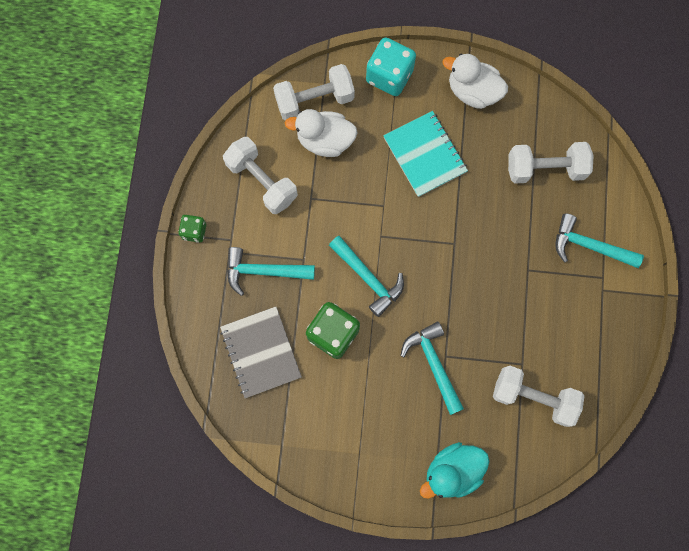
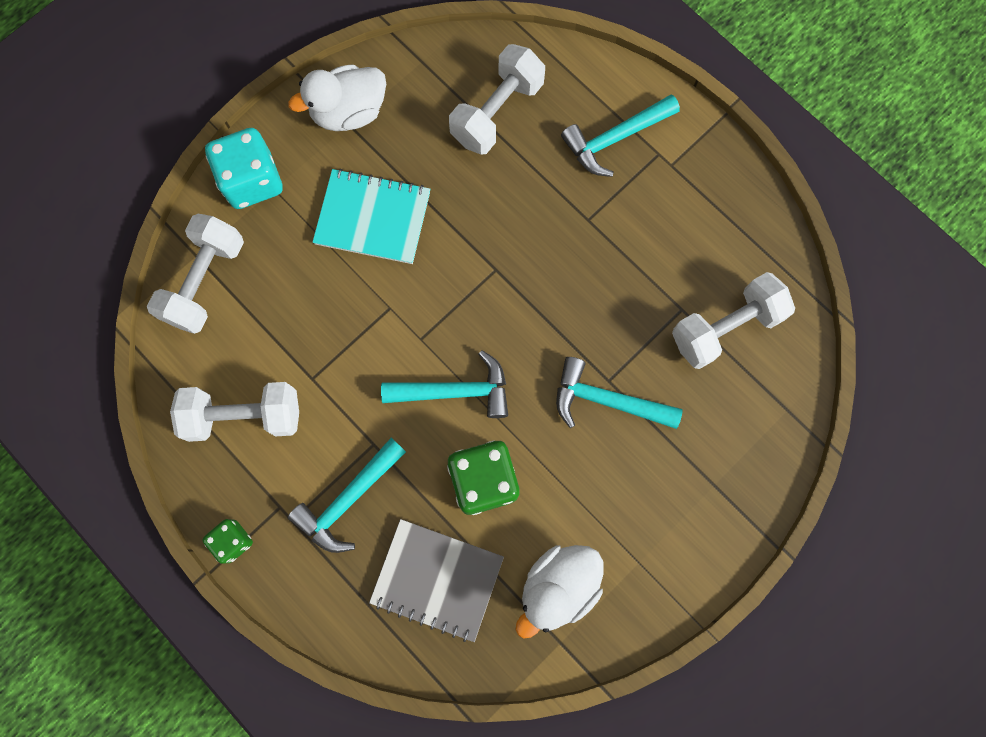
camera: 50 degrees left, 0 degrees up
(325, 141) = (261, 309): white duck -> white duck (558, 587)
(452, 471) = (736, 477): turquoise duck -> none

